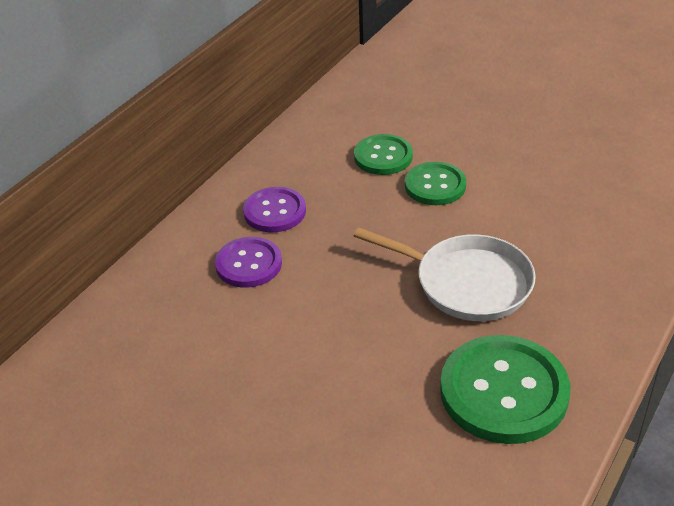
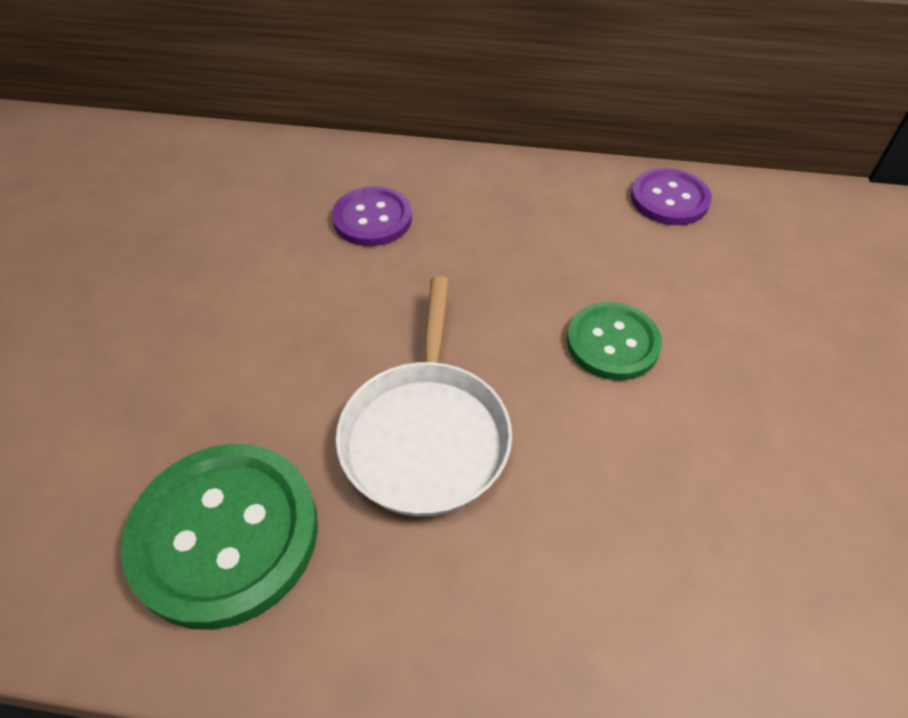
camera: 65 degrees right, 10 degrees up
(274, 211) = (471, 210): purple button -> purple button (669, 199)
(383, 156) = (638, 272): green button -> none

